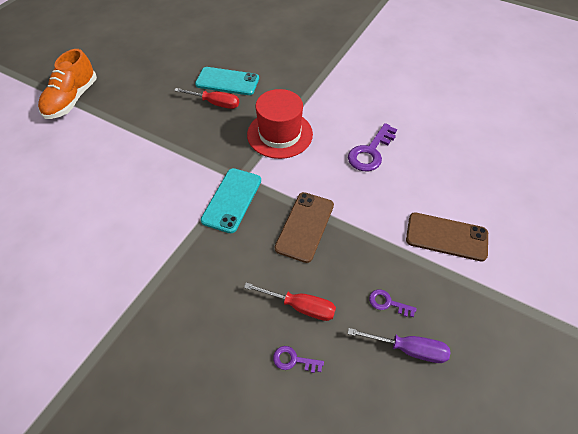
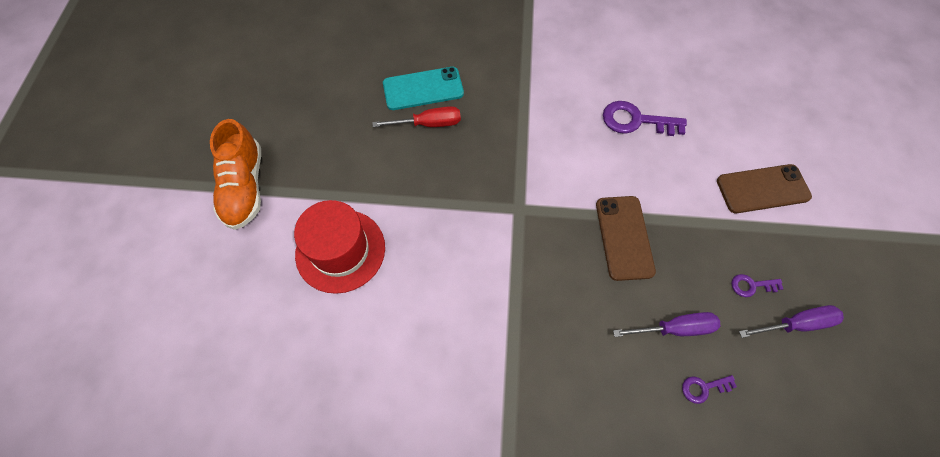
camera: 25 degrees left, 10 degrees up
(232, 200) = (529, 239): turquoise phone -> none
(280, 134) = (528, 136): red hat -> red hat (340, 250)
(300, 306) = (675, 328): red screwdriver -> purple screwdriver
(370, 152) = (635, 120): purple key -> purple key turned 90 degrees clockwise

